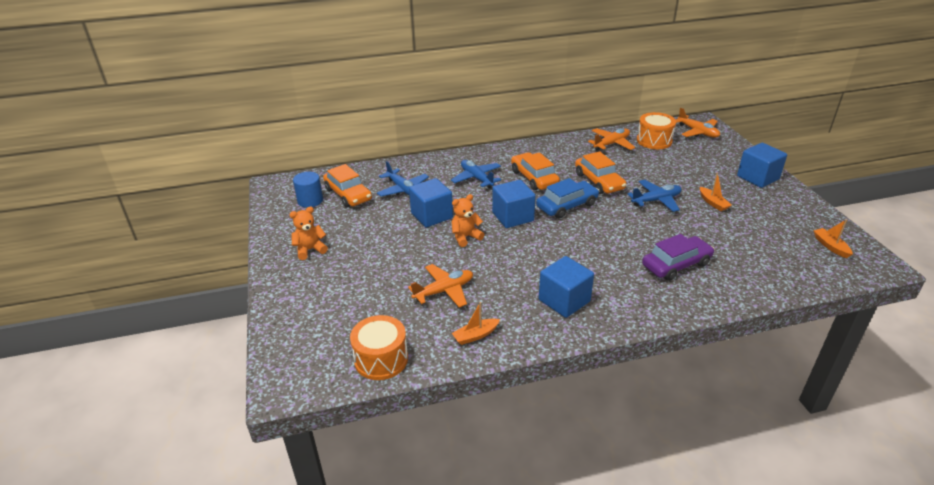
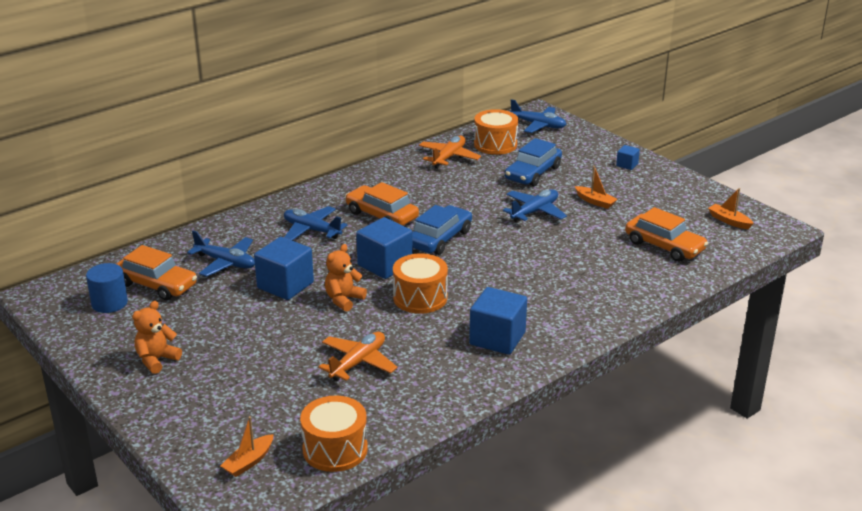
camera: 25 degrees left, 5 degrees down
(475, 335) = (424, 397): orange boat -> orange boat (249, 462)
(523, 250) = (420, 298): none -> orange drum
(599, 181) = (460, 204): orange car -> orange car (664, 246)
(672, 169) = (533, 173): none -> blue car
(676, 264) = (591, 274): purple car -> none
(697, 132) = (538, 125): orange plane -> blue plane
(757, 178) = (627, 165): blue cube -> blue cube, size x0.49

